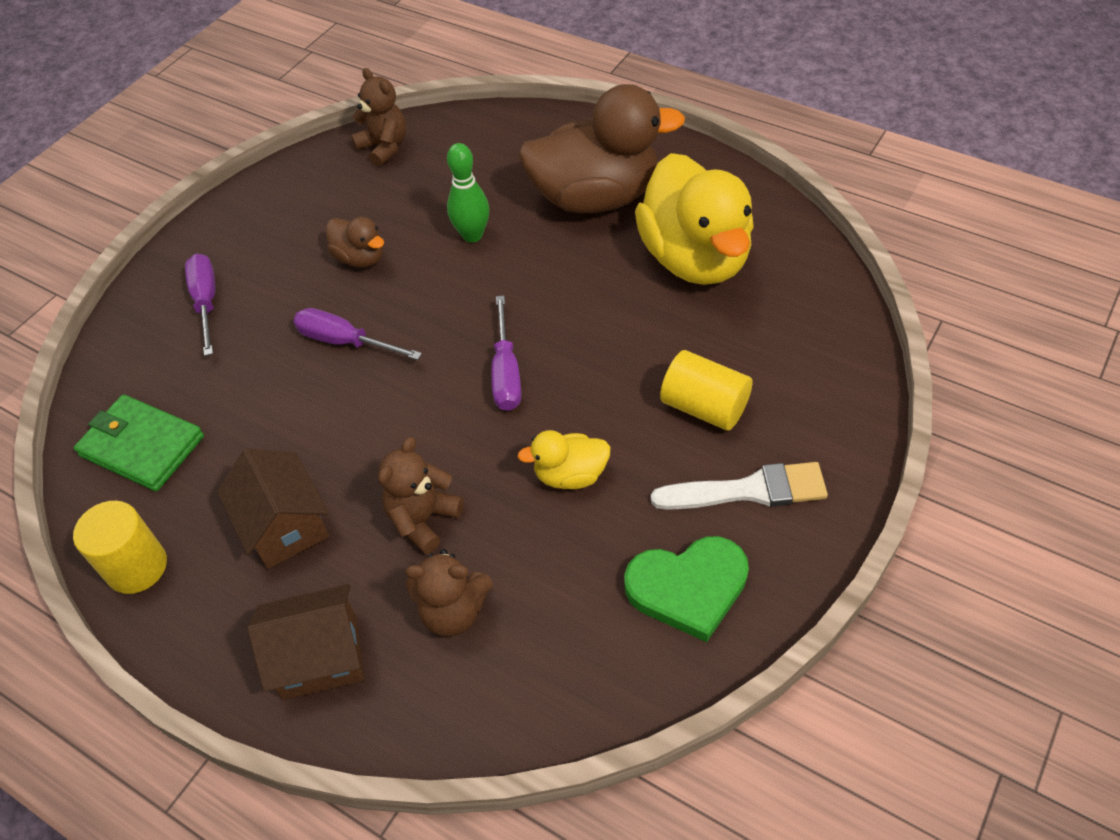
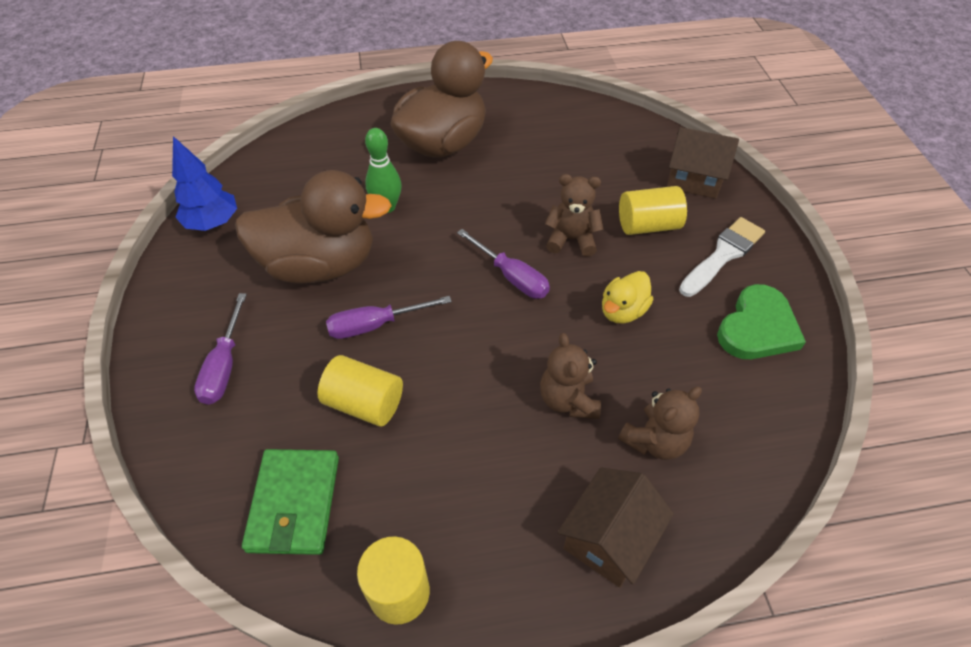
camera: 45 degrees left, 0 degrees up
(142, 446) = (294, 503): green wallet -> green wallet turned 75 degrees counterclockwise
(206, 302) = (224, 366): purple screwdriver -> purple screwdriver turned 120 degrees counterclockwise
(267, 403) = (364, 403): none -> yellow cylinder
(285, 525) = (479, 474): brown house -> brown house (694, 179)
(319, 169) = (213, 223): none -> blue tree
(360, 258) = (320, 264): brown duck -> brown duck, size x2.16
(384, 147) = (250, 184): brown teddy bear -> brown teddy bear (571, 239)
(695, 258) = (544, 148): yellow duck -> none

